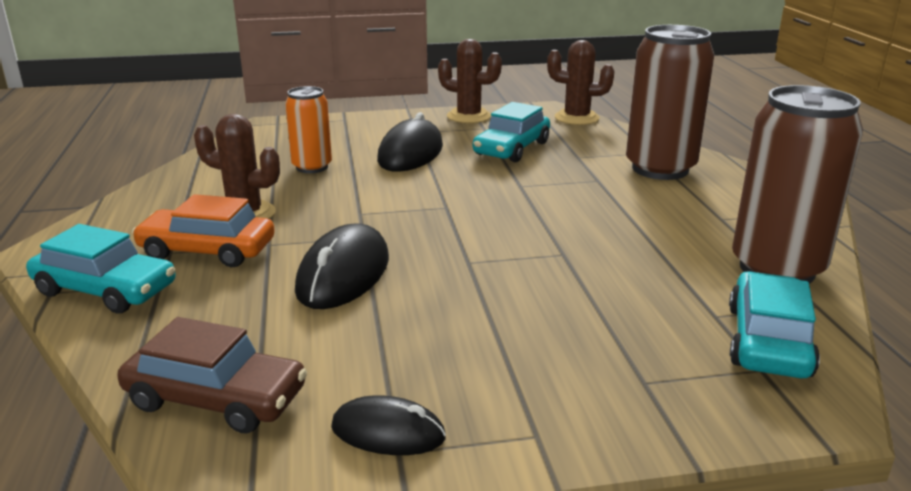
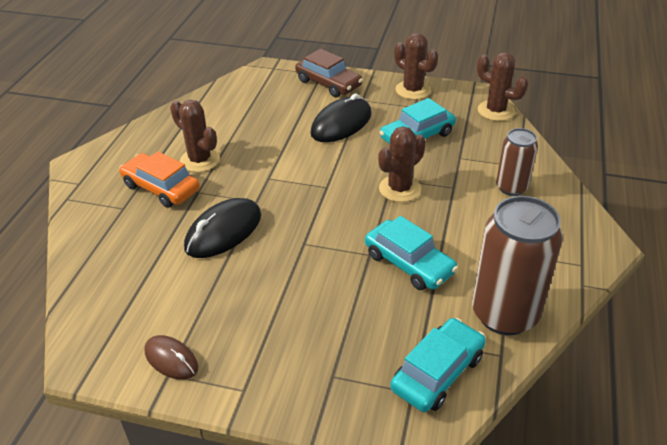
camera: 25 degrees right, 15 degrees up
(105, 290) = (93, 205): turquoise car -> turquoise car (409, 263)
(216, 398) = (104, 306): brown car -> brown car (328, 83)
(312, 167) = (267, 123): orange can -> none
(388, 432) = (171, 359): black mouse -> brown mouse
(538, 192) = (399, 189): none -> brown cactus
(660, 169) = (511, 187): brown can -> brown can, size x0.58

